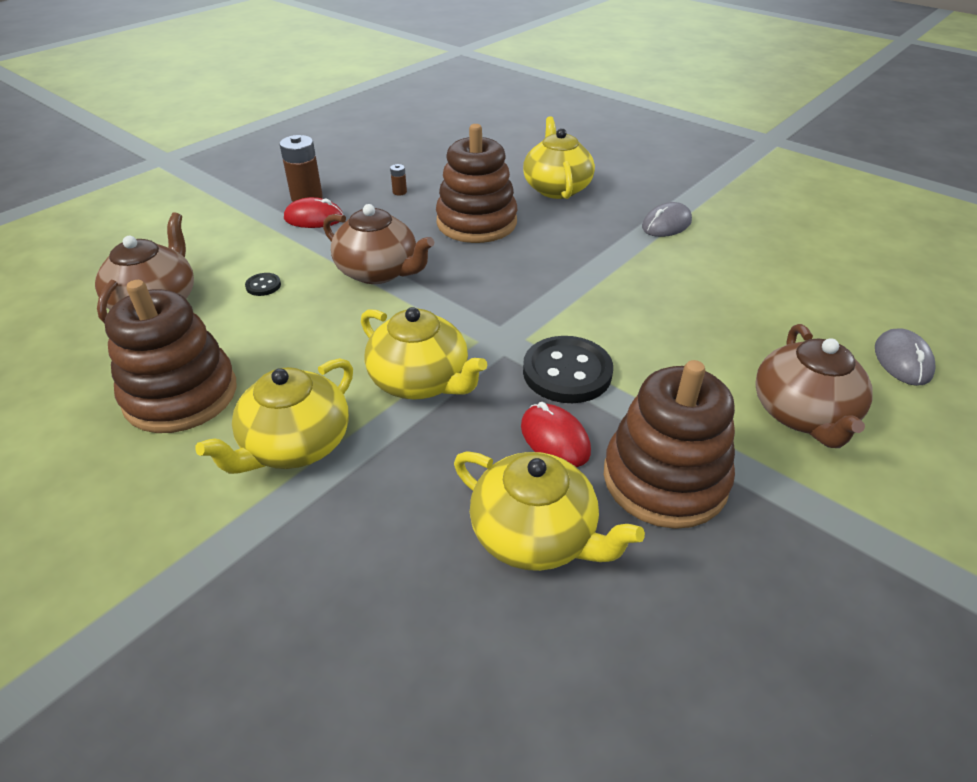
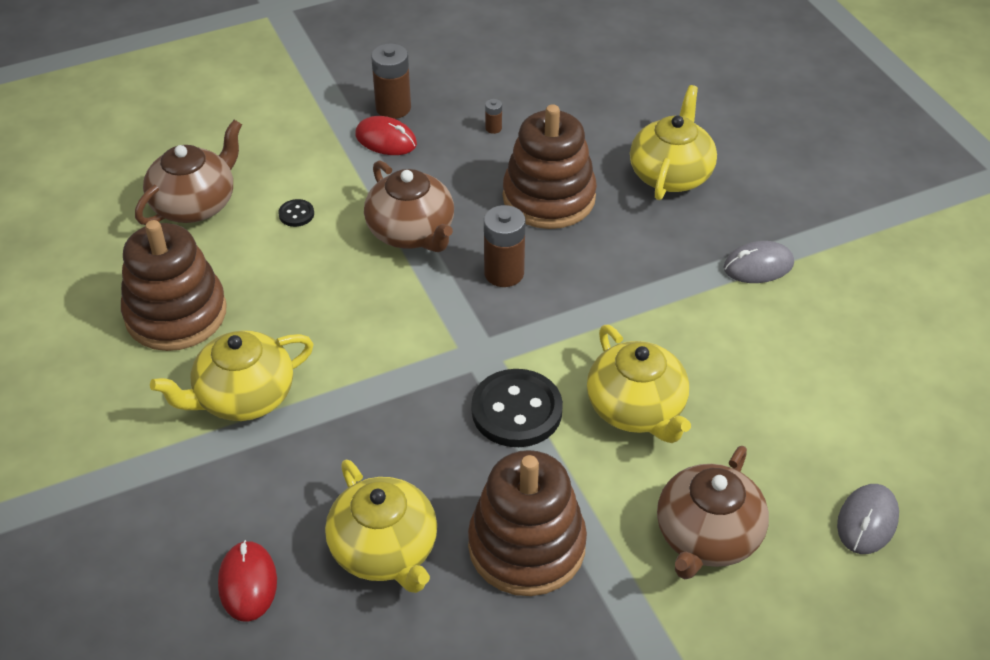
camera: 25 degrees right, 5 degrees up
(421, 381) = (379, 372): yellow teapot -> yellow teapot (637, 409)
(478, 278) = (504, 273): none -> brown battery
(554, 439) = (459, 473): red mouse -> red mouse (247, 583)

